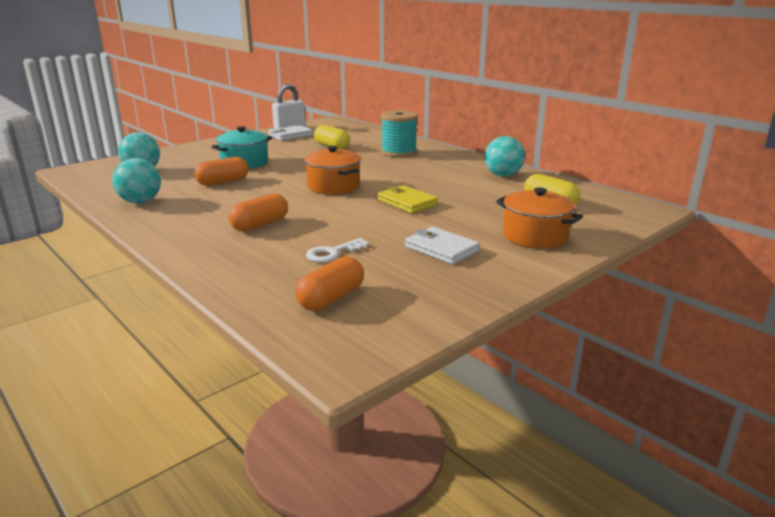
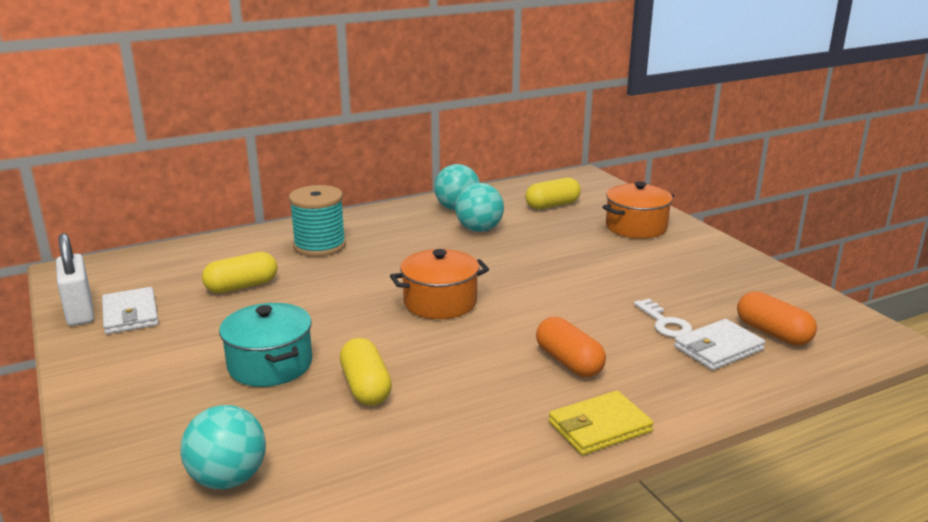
camera: 75 degrees left, 0 degrees up
(140, 202) = (425, 470): turquoise ball -> turquoise ball (479, 229)
(223, 182) = (366, 387): orange capsule -> yellow capsule
(407, 202) = (523, 267): yellow wallet -> yellow wallet (599, 427)
(441, 249) = (660, 269): white wallet -> white wallet (718, 348)

